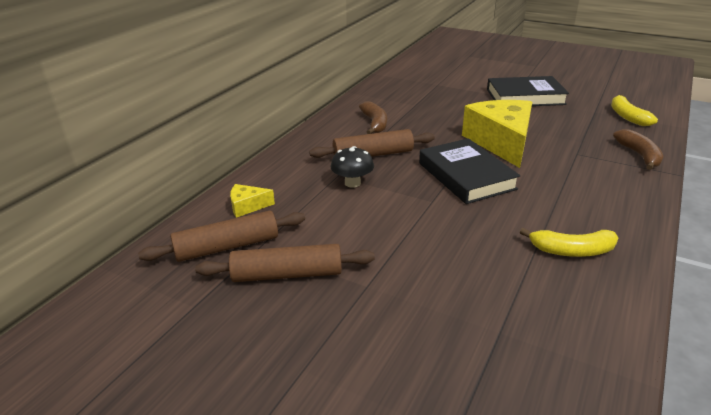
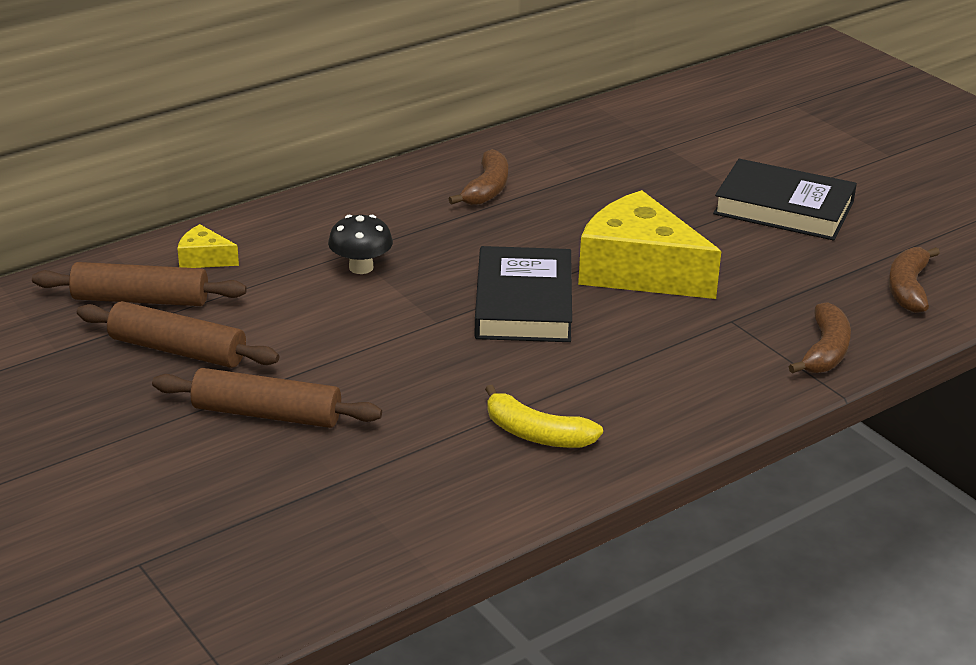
camera: 25 degrees right, 0 degrees up
(373, 154) = (431, 236): brown rolling pin -> brown rolling pin (267, 414)
(501, 142) = (639, 271): yellow cheese -> yellow cheese turned 75 degrees counterclockwise
(627, 116) = (908, 288): yellow banana -> brown banana

